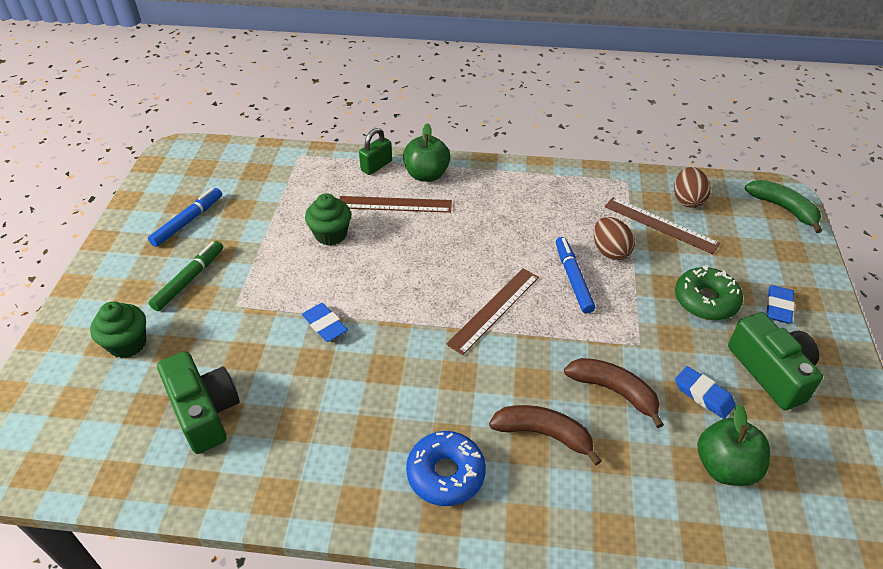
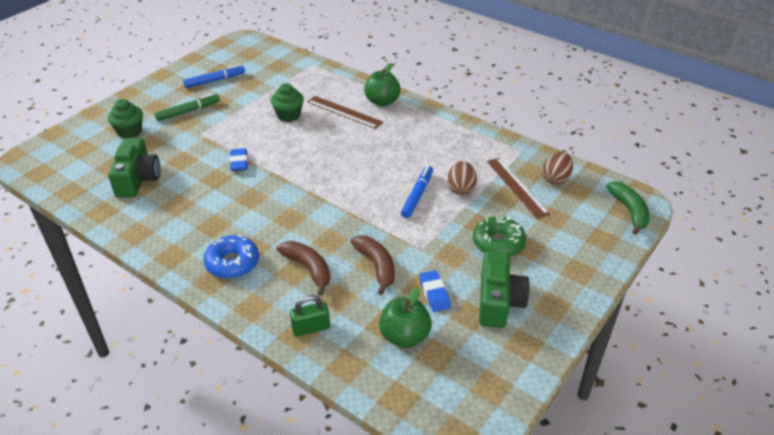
camera: 30 degrees right, 5 degrees down
(376, 166) = (355, 86): green padlock -> green padlock (311, 328)
(494, 310) = (347, 192): brown ruler -> none
(778, 307) = (549, 268): blue eraser -> none

